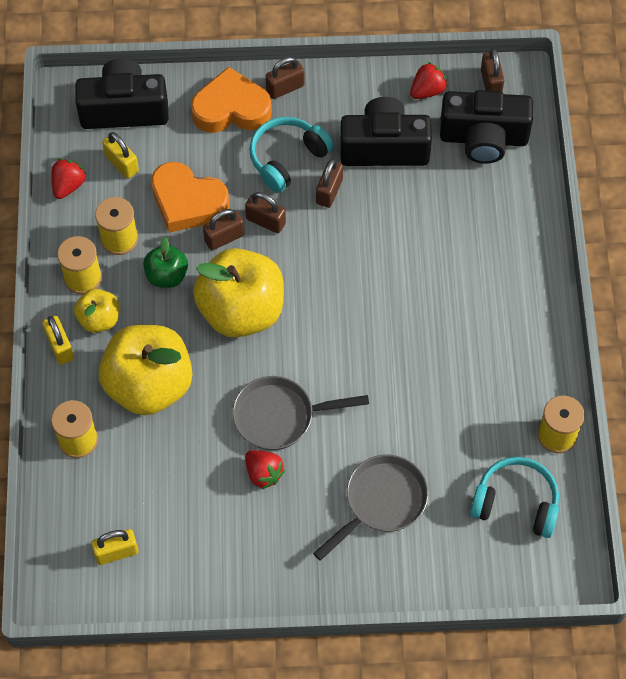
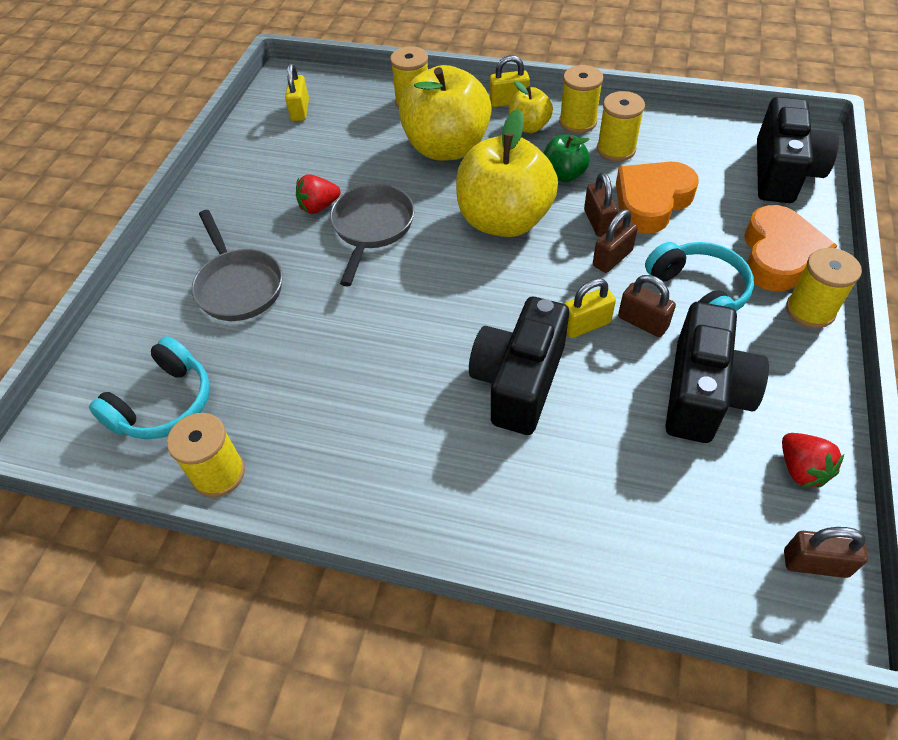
camera: 110 degrees right, 10 degrees down
(68, 185) = (687, 125): red strawberry -> none
(122, 164) = (709, 162): yellow padlock -> yellow padlock (585, 325)
(285, 88) = (810, 310): brown padlock -> yellow spool
(483, 138) = (705, 521): black camera -> black camera (518, 382)

